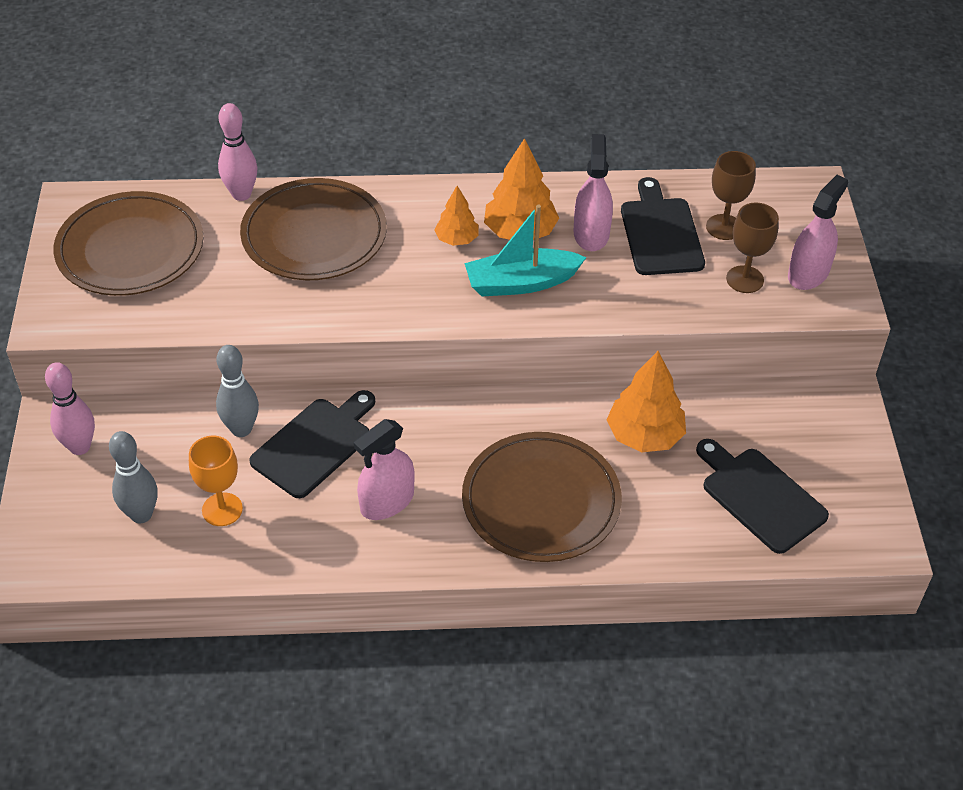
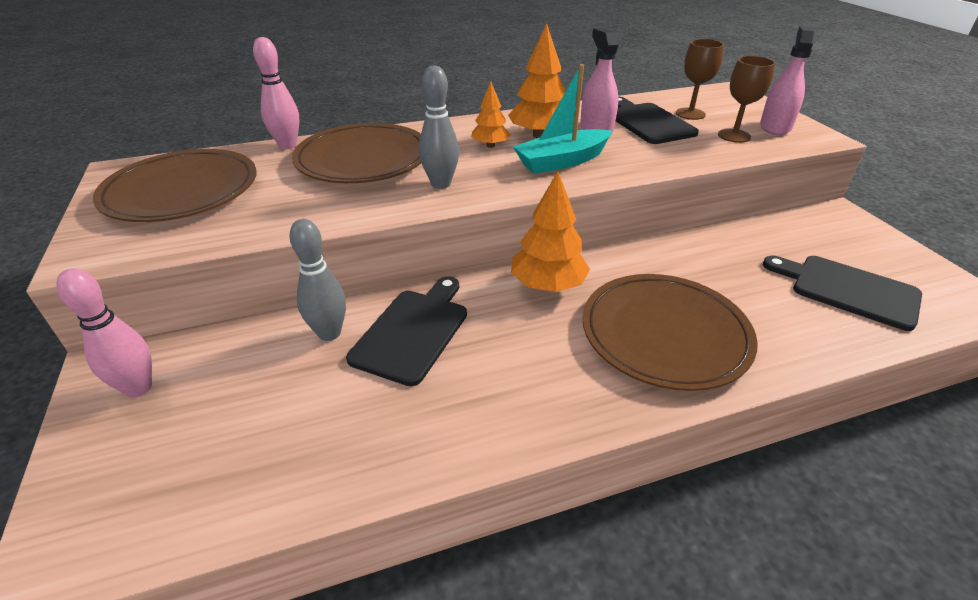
camera: 15 degrees left, 10 degrees down
(141, 514) = (223, 447): grey bowling pin -> grey bowling pin (441, 184)
(222, 509) = (326, 418): orange goblet -> none
(387, 501) = (512, 368): pink spray bottle -> none
(644, 436) = (714, 265): orange tree -> orange tree (548, 285)

